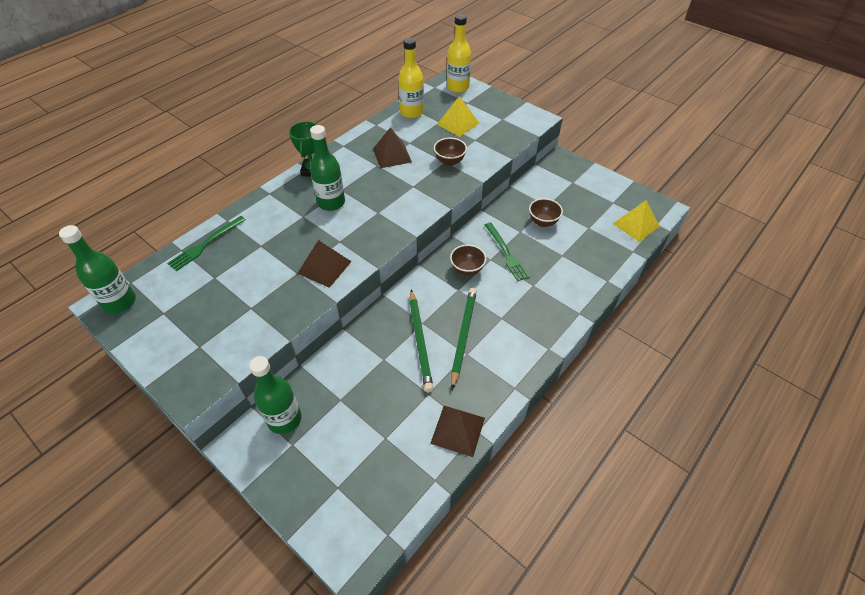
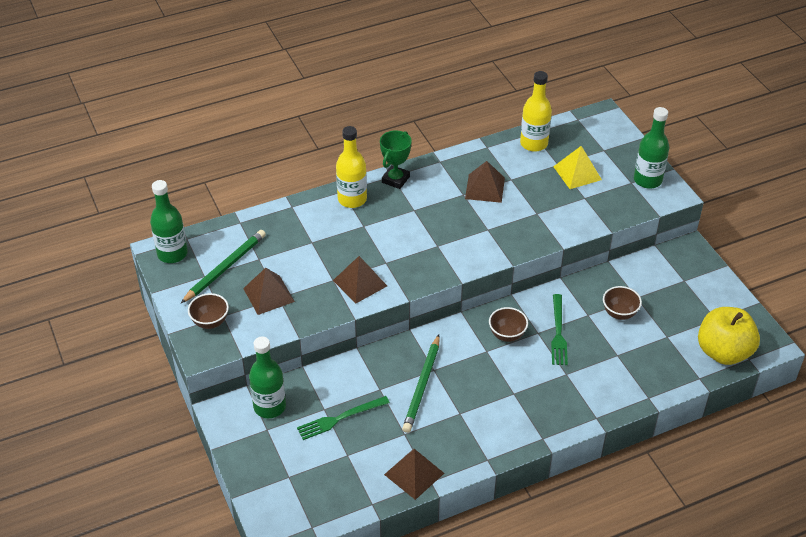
camera: 25 degrees right, 5 degrees down
(206, 244) = (263, 224): green fork -> green fork (340, 418)
(239, 308) = (269, 295): none -> brown pyramid
(331, 202) = (397, 220): green bottle -> green bottle (647, 180)
(449, 161) = (541, 214): brown bowl -> brown bowl (210, 322)
(458, 87) = (604, 127): yellow bottle -> yellow bottle (352, 199)
(463, 336) = (465, 396): green pencil -> green pencil (225, 268)
(636, 225) = (723, 352): yellow pyramid -> yellow apple

